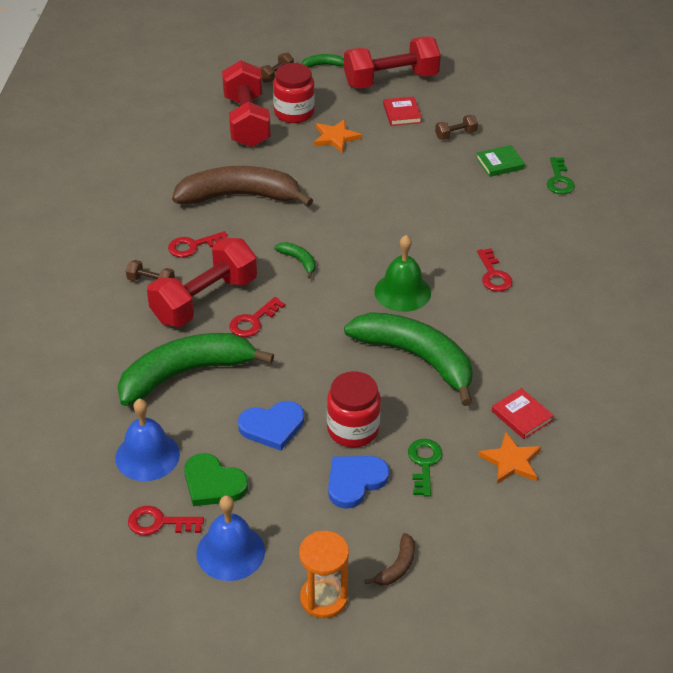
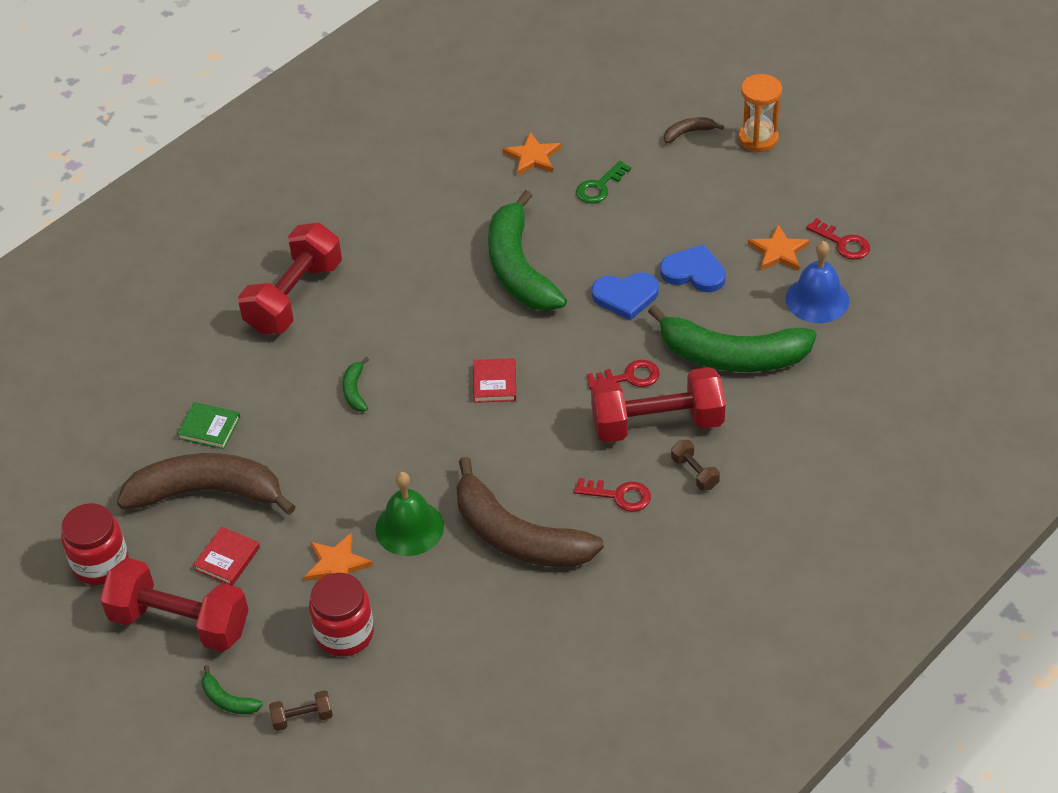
camera: 140 degrees left, 5 degrees up
(213, 483) = (778, 251): green heart -> orange star
(230, 552) = (802, 197): blue bell -> none
(247, 121) = (412, 651): red dumbbell -> red dumbbell (294, 297)
(299, 261) = (529, 420): green banana -> green banana (355, 390)
(353, 429) = (630, 238): red jar -> red jar (101, 563)
(355, 481) = (665, 200): blue heart -> blue heart (625, 296)
(402, 292) = (465, 335): green bell -> green bell (409, 528)
(455, 135) = (207, 492): brown dumbbell -> brown banana
(493, 275) = (366, 308): red key -> none
(522, 416) = (487, 183): red book -> red book (494, 383)
(559, 180) = (180, 375): green key -> none

